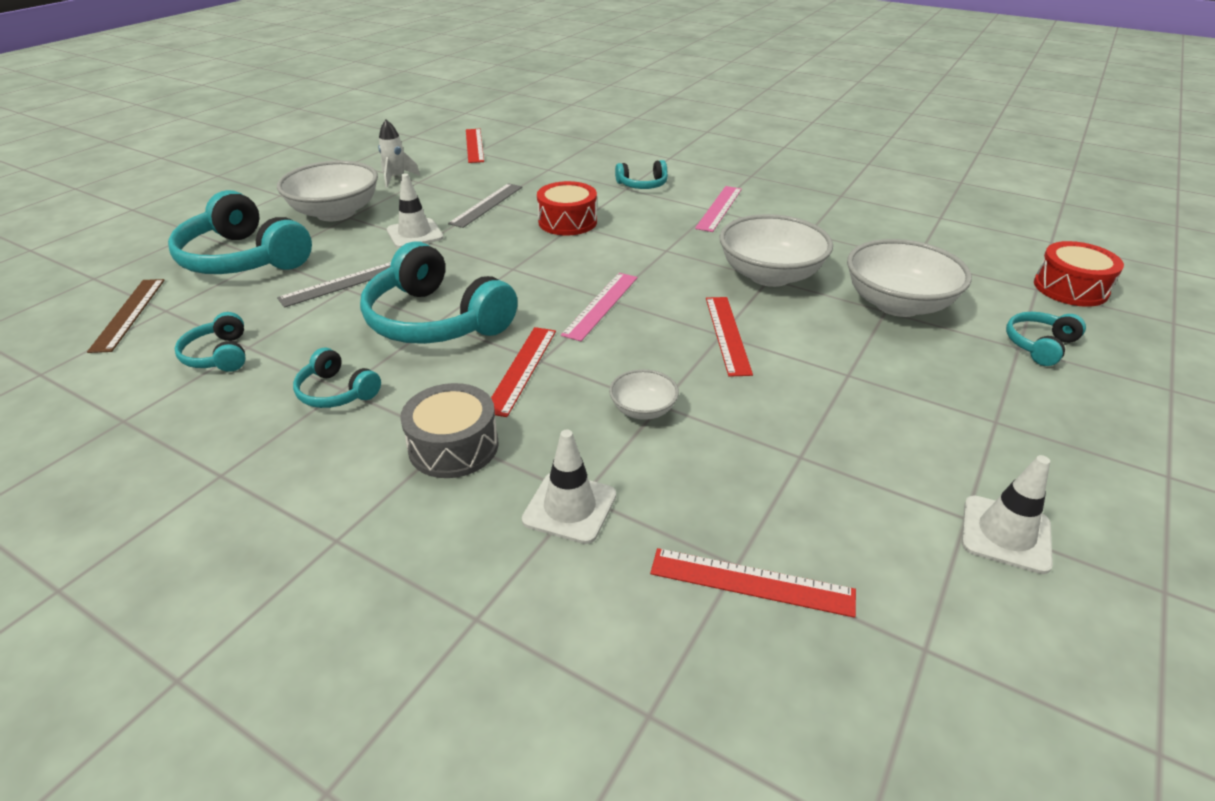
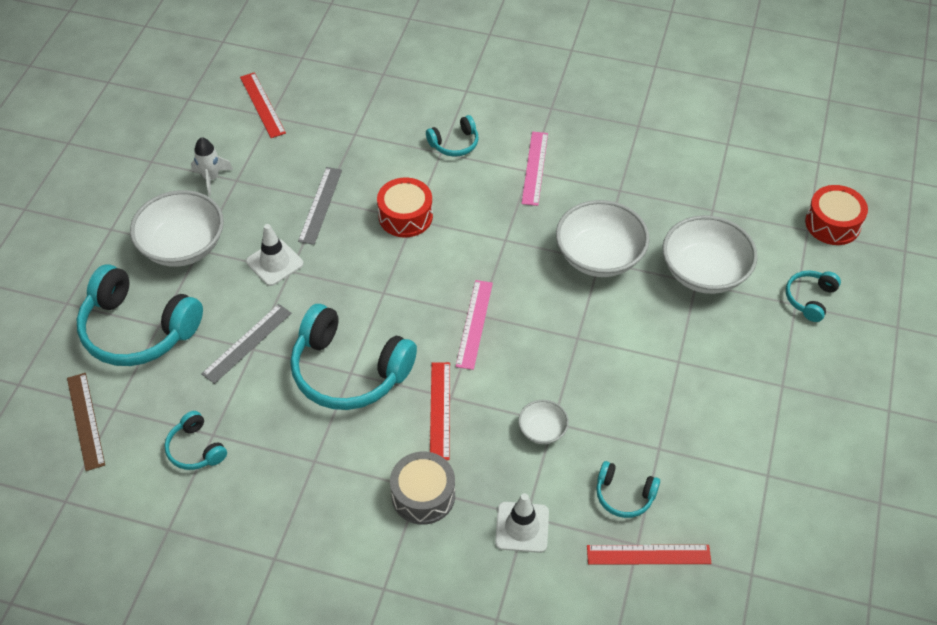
camera: 15 degrees left, 15 degrees up
(336, 392) = (312, 465): turquoise headphones -> turquoise headphones (624, 495)
(727, 334) = (582, 337): red ruler -> none
(1005, 534) = (791, 482): white traffic cone -> none

